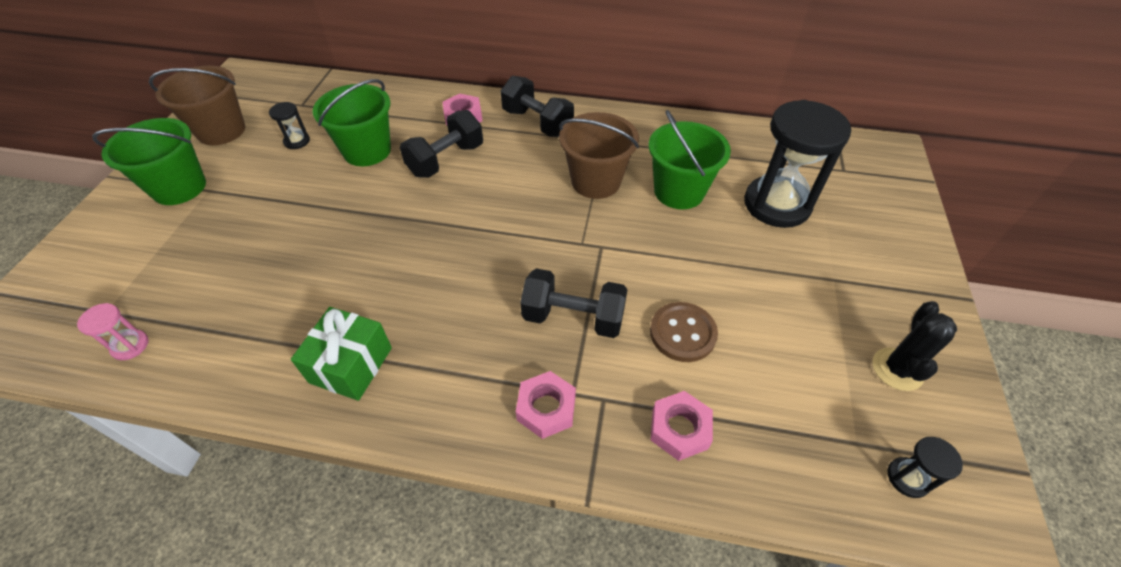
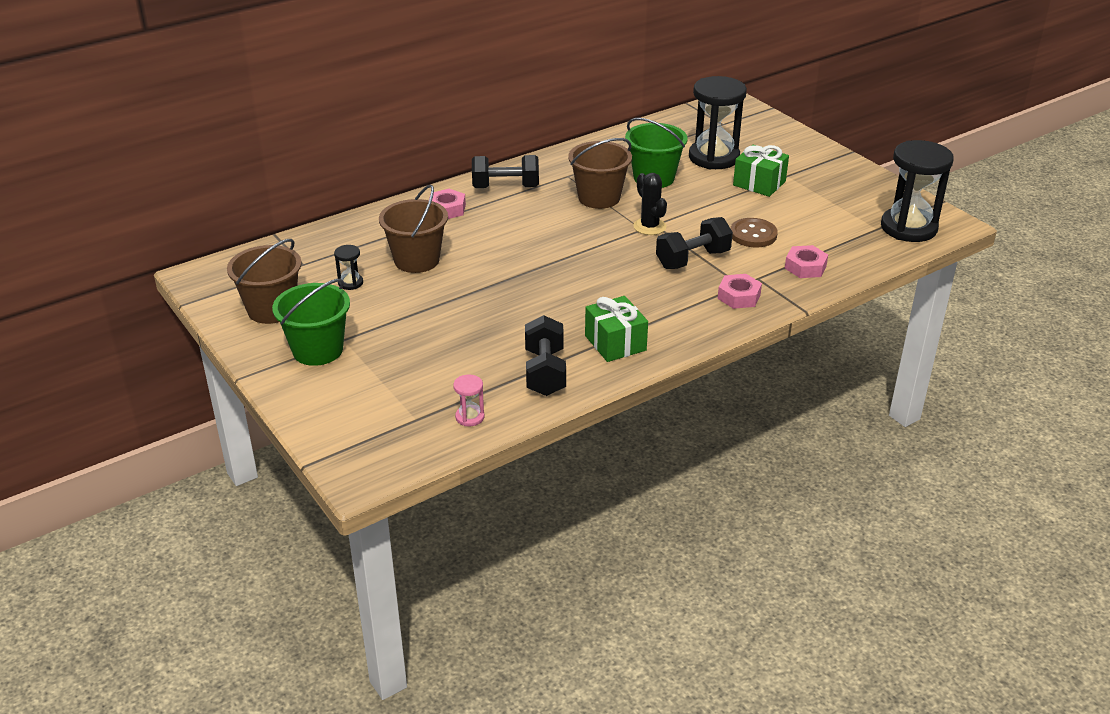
camera: 45 degrees left, 15 degrees down
(367, 151) = (416, 260): green bucket -> brown bucket
(446, 160) = (483, 236): black dumbbell -> black dumbbell (545, 372)
(784, 269) = (759, 183): none -> green gift
(897, 369) = (858, 194): black cactus -> black cactus (649, 227)
(907, 478) = (908, 228): black hourglass -> black hourglass, size x2.37

